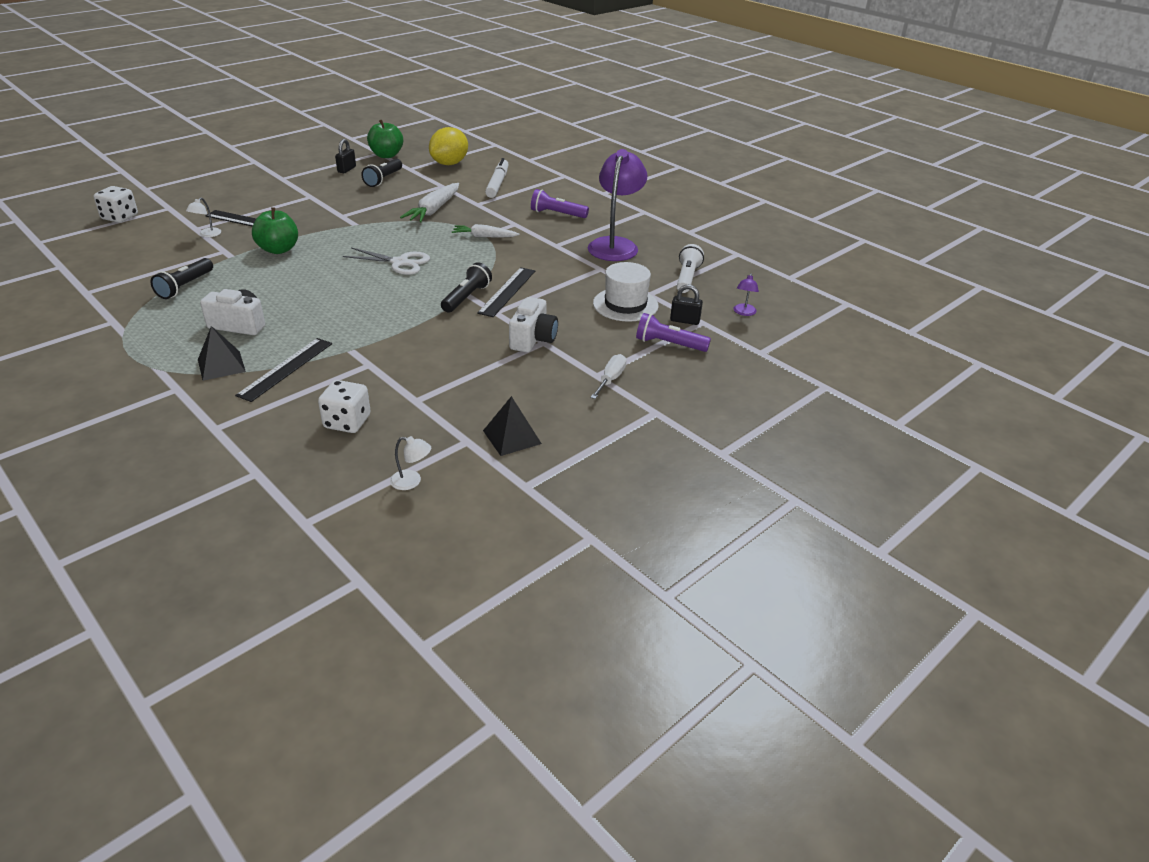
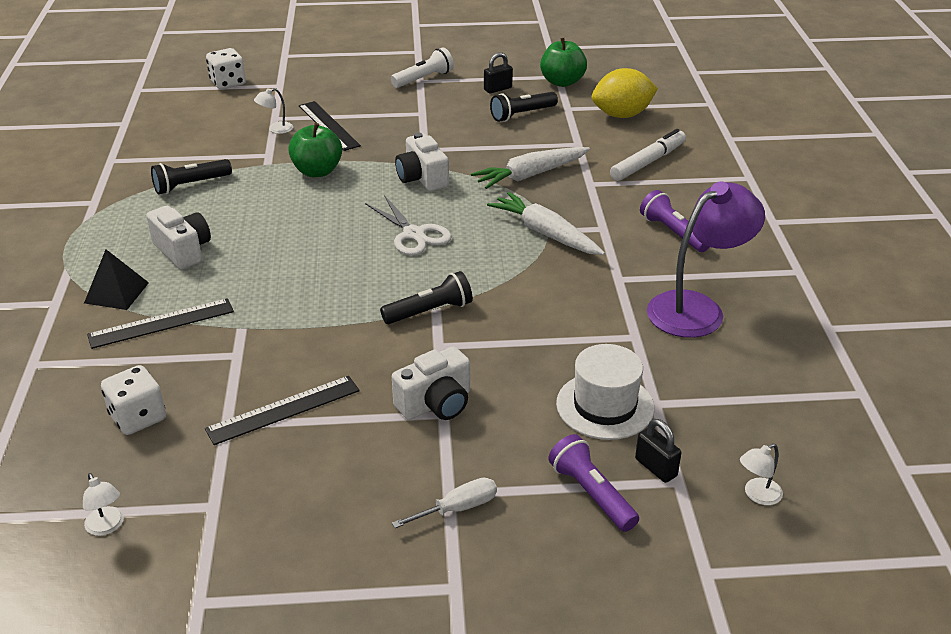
camera: 40 degrees right, 0 degrees up
(363, 232) = (422, 178): none -> white camera
(484, 236) = (545, 233): white carrot -> white carrot, size x1.54
(507, 291) = (484, 322): black ruler -> black ruler (283, 410)
(512, 437) = (261, 527): black pyramid -> none
(687, 278) = (738, 401): white flashlight -> white flashlight (423, 79)
(744, 312) = (757, 495): purple lamp -> white lamp

